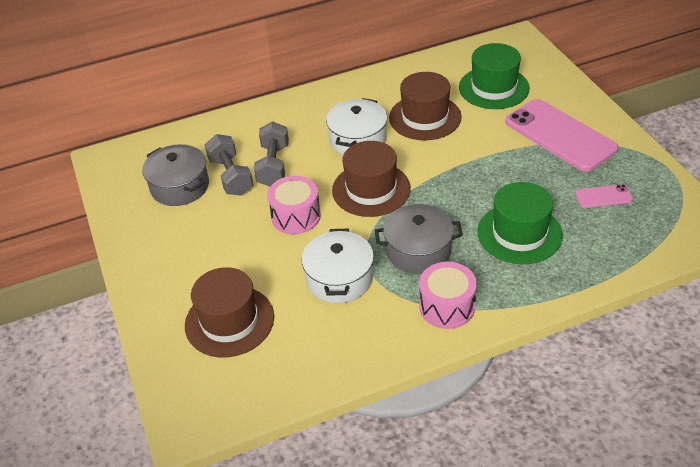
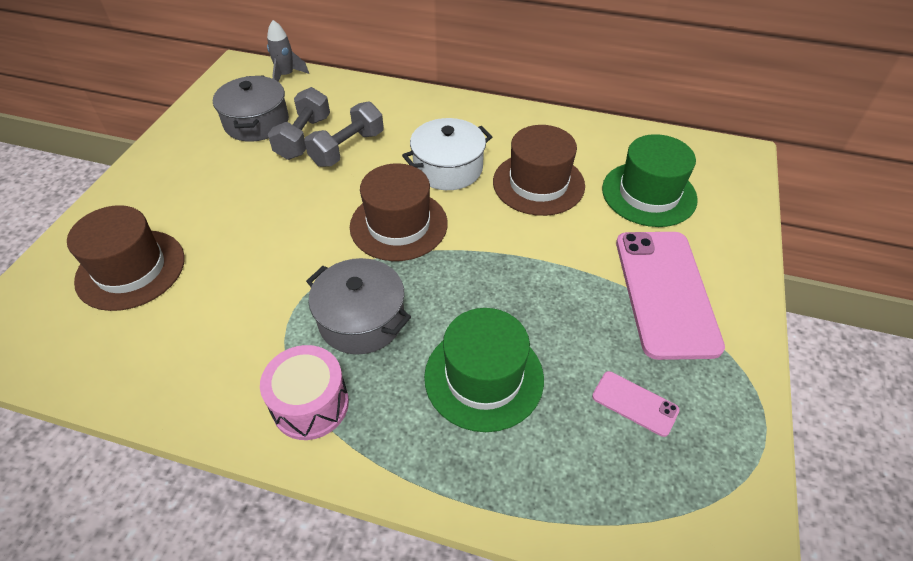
camera: 35 degrees right, 5 degrees up
(153, 144) = (286, 75): none -> grey rocket
(296, 216) = (304, 208): pink drum -> none
(339, 279) = (260, 296): white pot -> none

